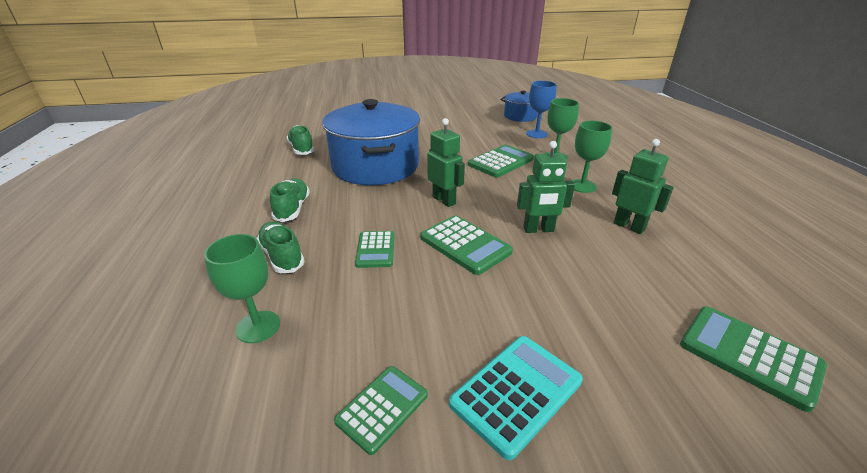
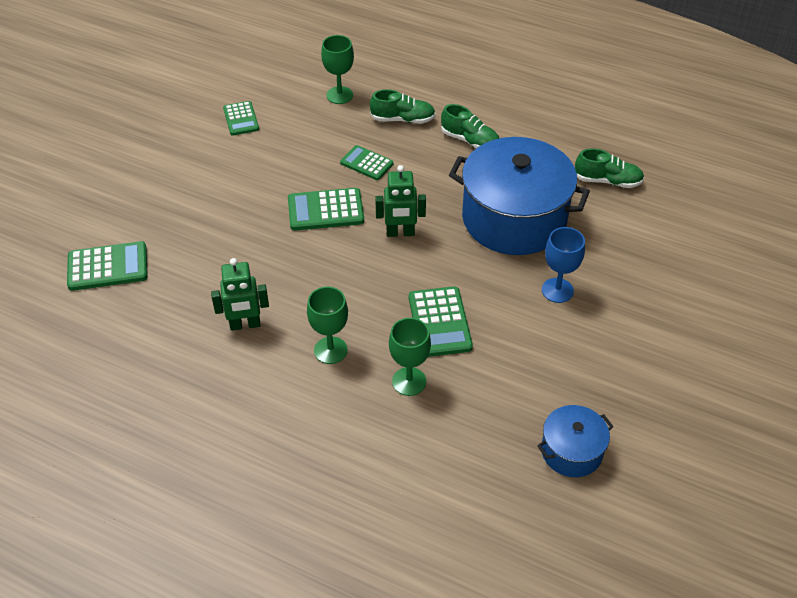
camera: 125 degrees right, 15 degrees up
(516, 393) = (198, 163): turquoise calculator -> none
(536, 134) = (489, 418): blue goblet -> blue goblet (557, 290)
(538, 230) = (300, 263): green robot -> none

